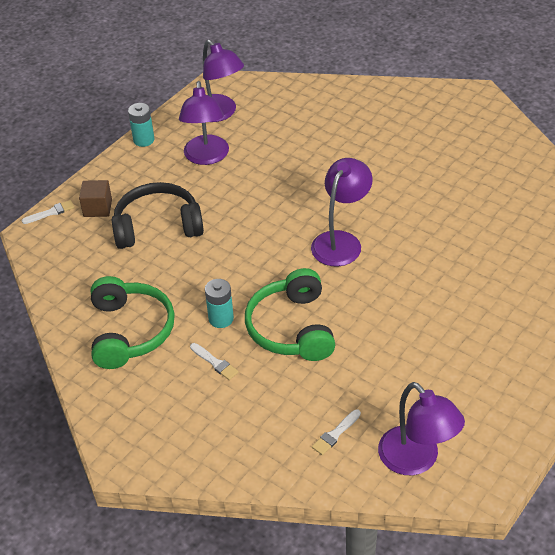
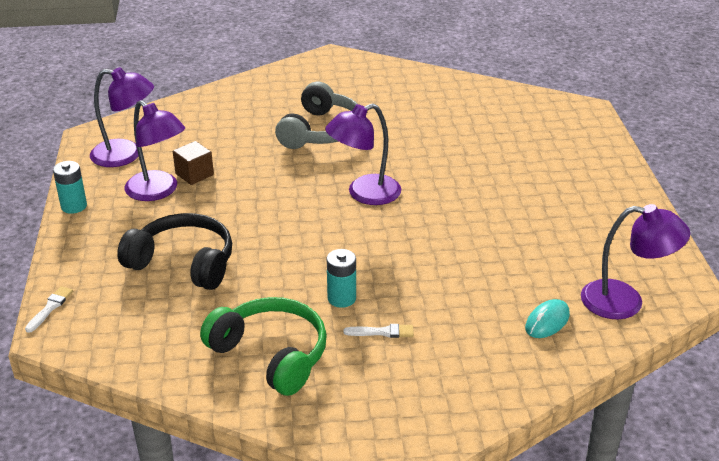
camera: 45 degrees left, 10 degrees down
(97, 208) = (99, 279): brown cube -> brown cube (194, 174)
(158, 226) = (183, 263): black headphones -> black headphones turned 75 degrees clockwise
(292, 328) = (410, 271): green headphones -> none
(335, 434) = (547, 321): white brush -> turquoise mouse
(341, 241) = (364, 194): purple lamp -> purple lamp turned 105 degrees counterclockwise
(378, 165) = (321, 131): none -> grey headphones

